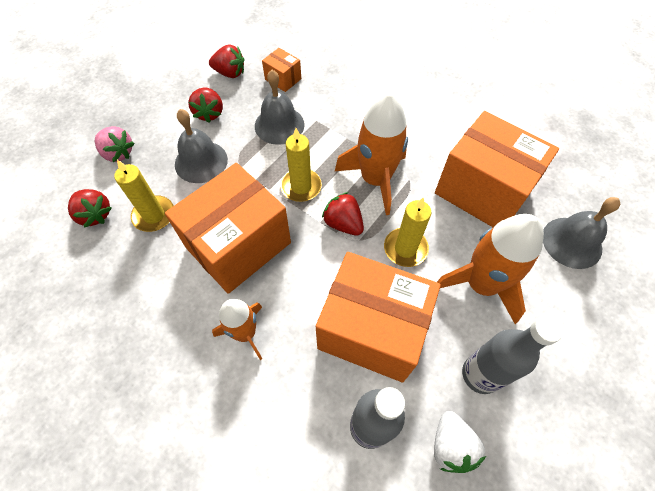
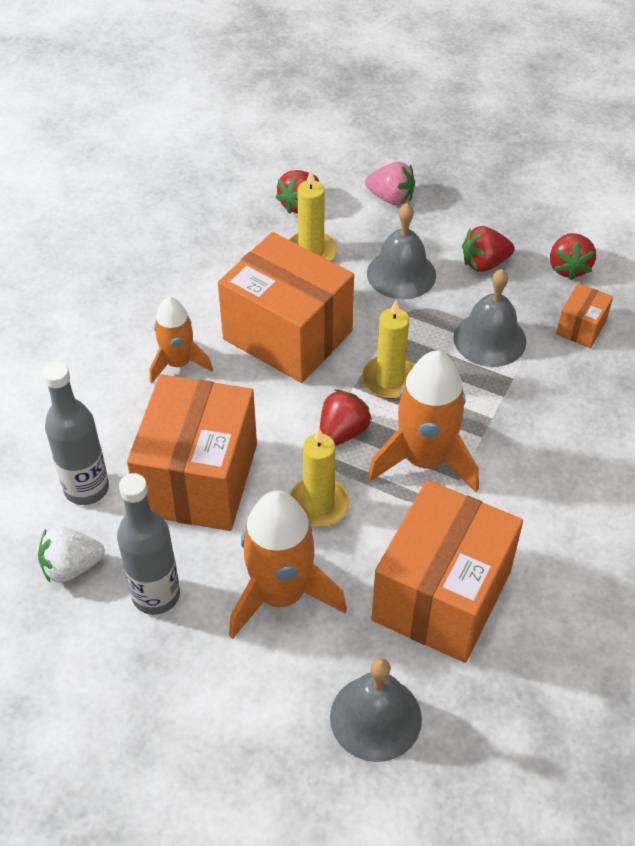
camera: 80 degrees right, 10 degrees down
(118, 153) = (391, 198): pink strawberry -> pink strawberry turned 90 degrees counterclockwise

